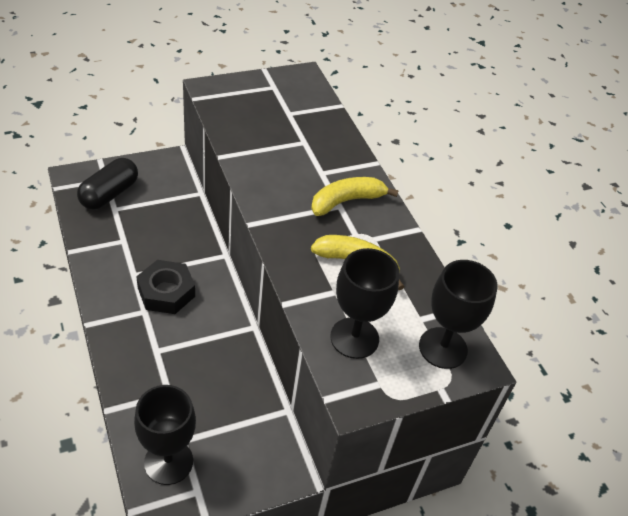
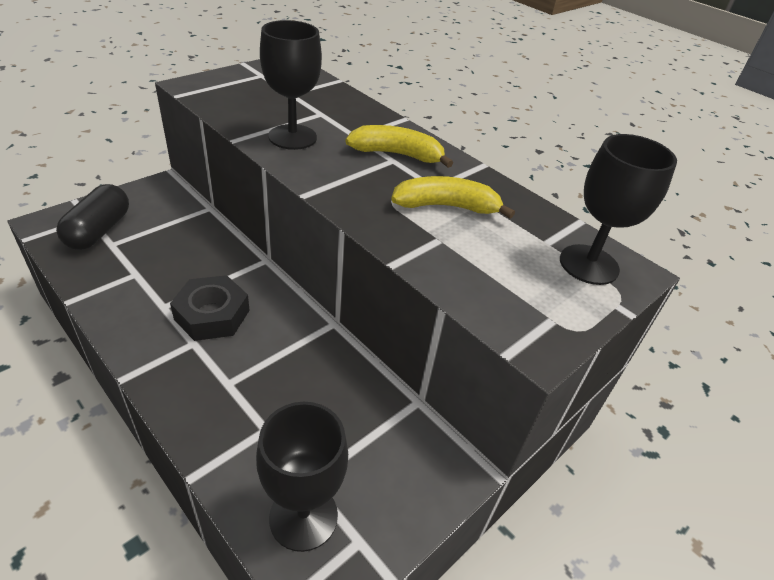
camera: 20 degrees left, 5 degrees down
(346, 201) = (397, 154): yellow banana -> yellow banana turned 60 degrees clockwise
(354, 338) = (493, 279): black goblet -> black goblet (292, 137)

